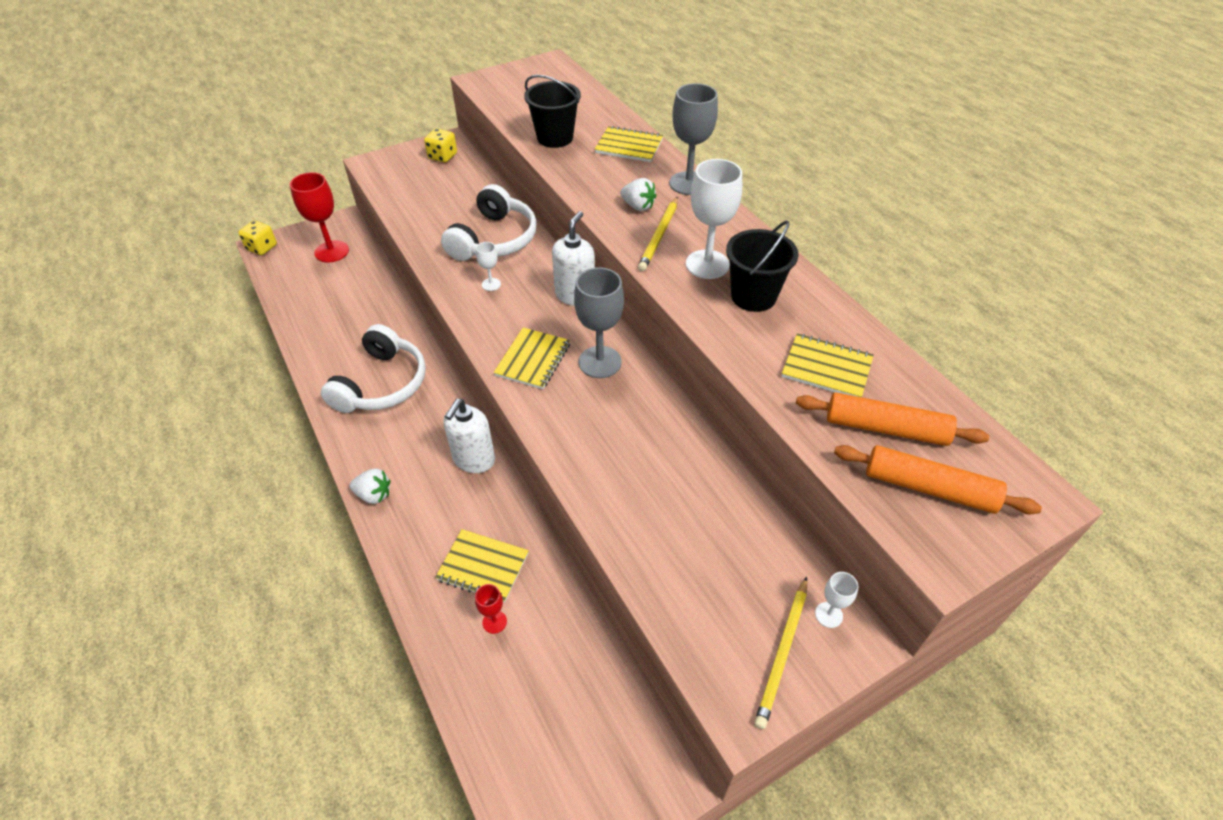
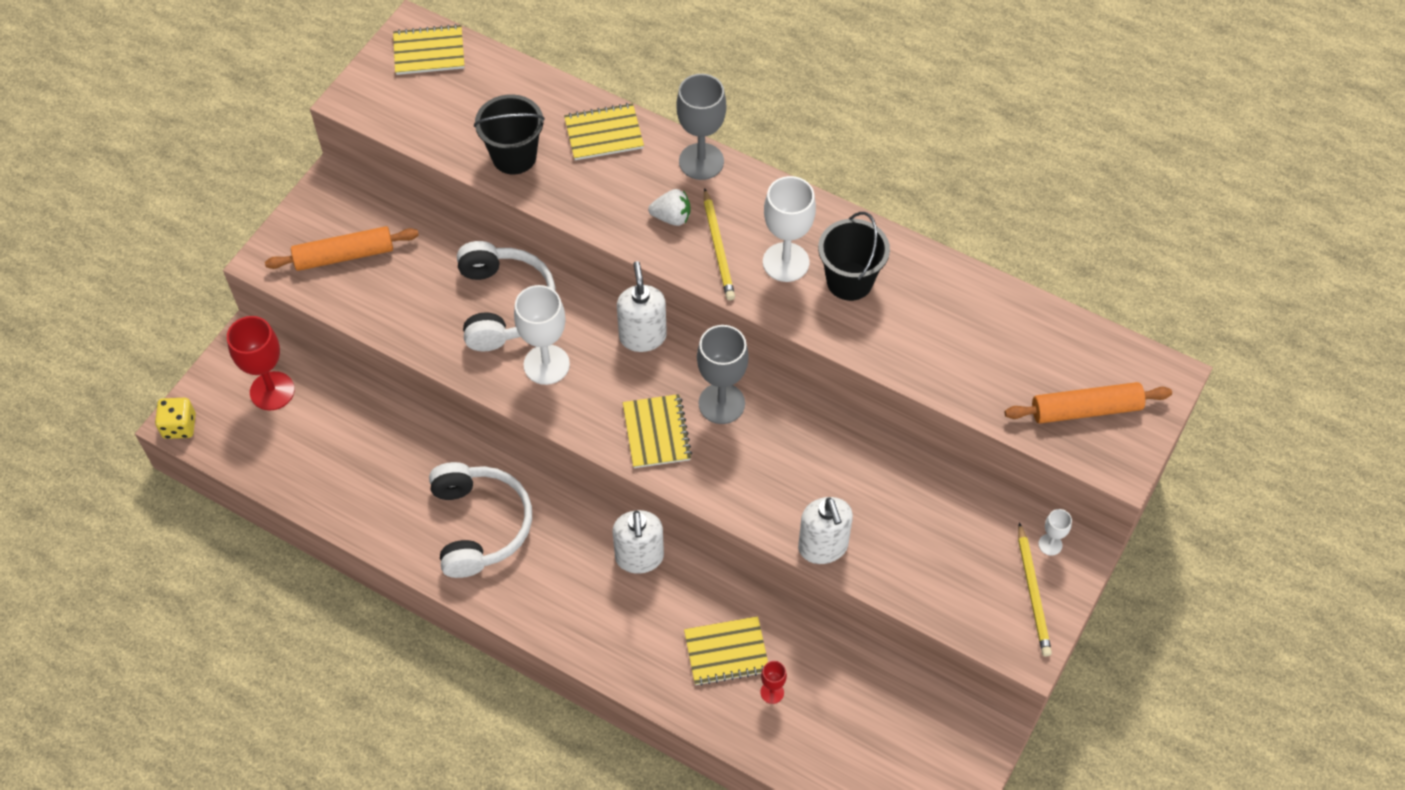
camera: 30 degrees left, 10 degrees up
(374, 495) = (572, 641): white strawberry -> none
(442, 156) = (345, 210): yellow dice -> none
(491, 284) = (546, 364): white goblet -> white goblet, size x2.05
(602, 507) = (823, 547): none -> white soap dispenser
(826, 368) = (954, 331): yellow notebook -> yellow notebook (429, 52)
(886, 428) = (1029, 370): orange rolling pin -> orange rolling pin (344, 255)

